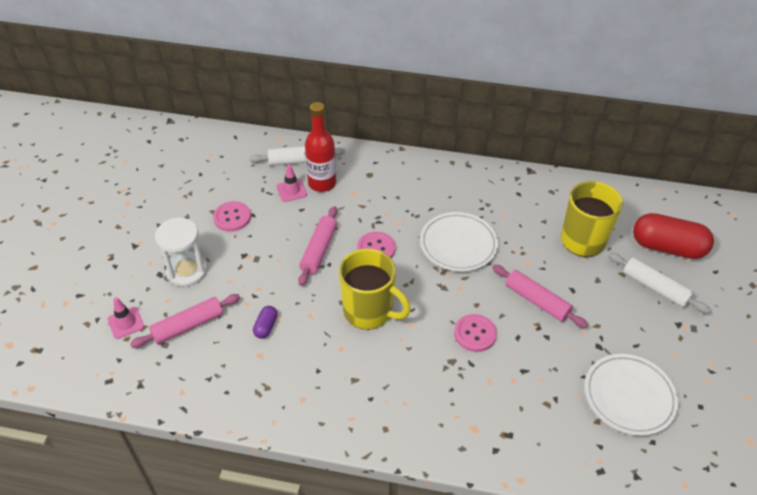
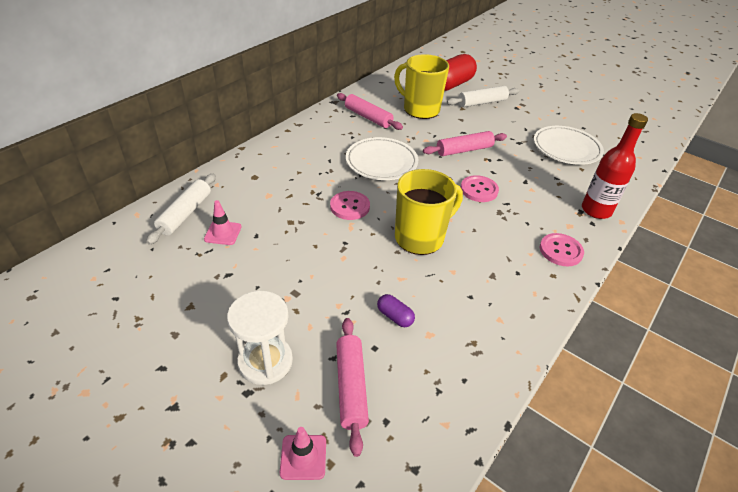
camera: 65 degrees left, 5 degrees down
(232, 217) = (216, 292): pink button -> pink button (560, 251)
(318, 250) = (322, 243): pink rolling pin -> pink rolling pin (368, 117)
(322, 183) = (235, 209): red bottle -> red bottle (596, 210)

